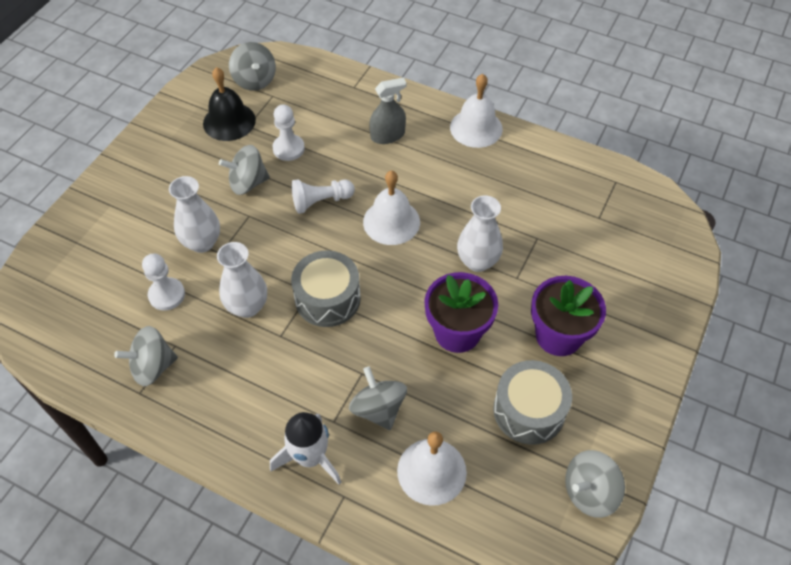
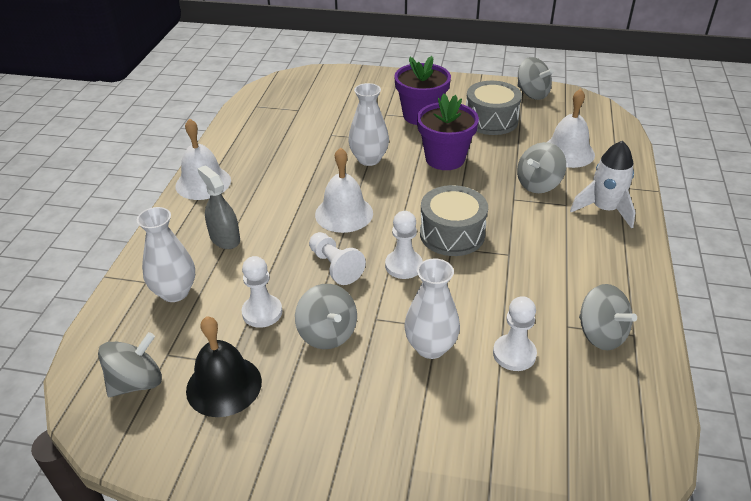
camera: 105 degrees left, 15 degrees down
(247, 306) = (491, 285): white vase -> white vase (175, 292)
(301, 249) = (403, 266): none -> white pawn

